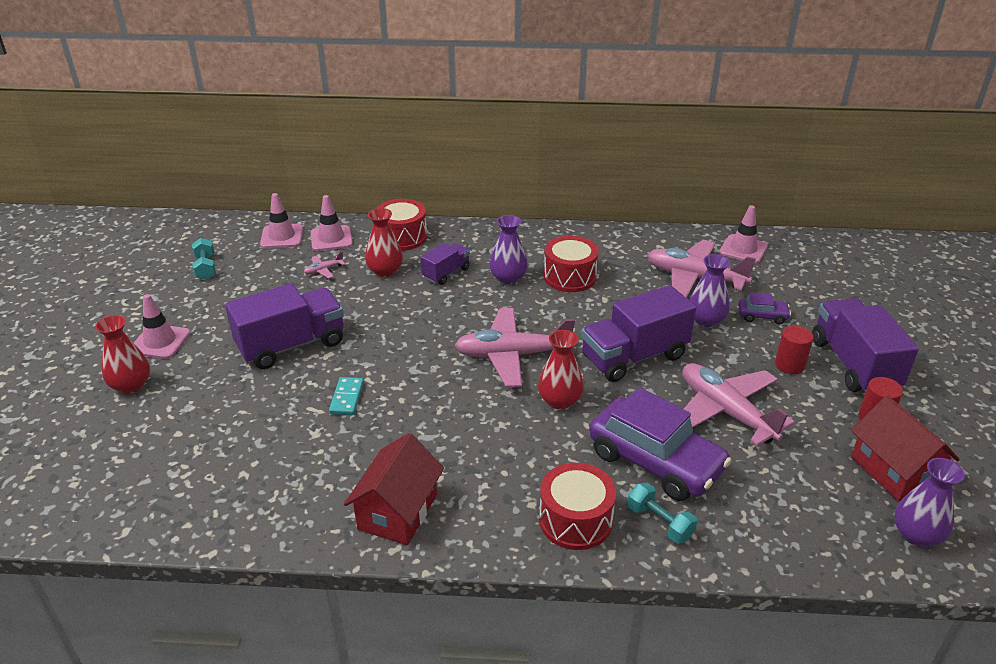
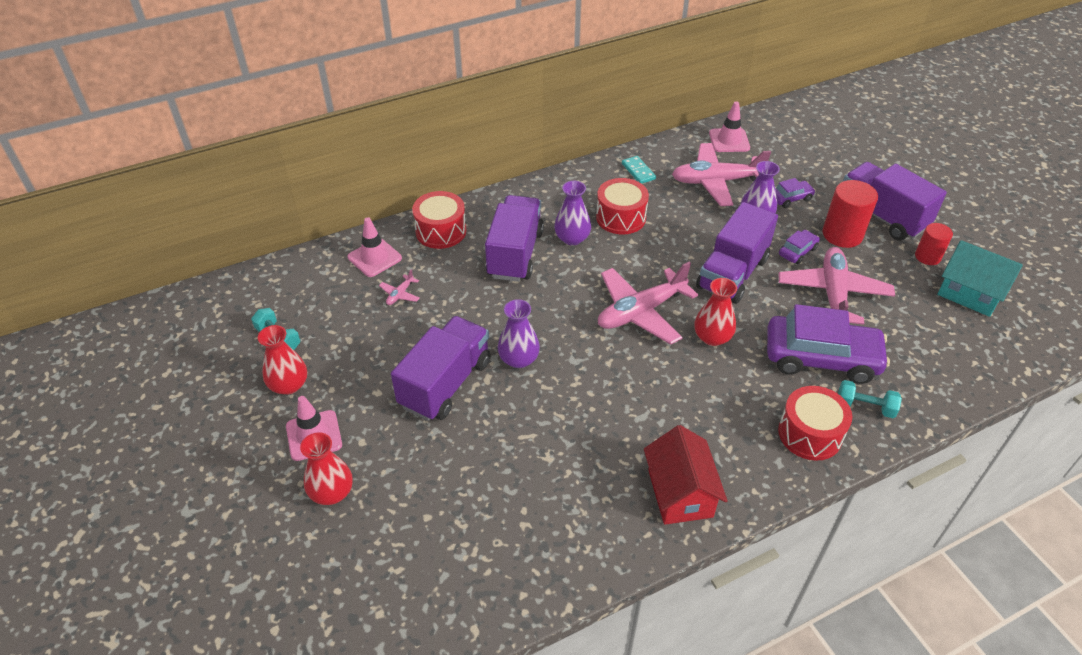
camera: 30 degrees left, 10 degrees up
(282, 236) = (323, 274): pink traffic cone -> none
(347, 398) = (544, 412): turquoise domino -> turquoise domino (638, 171)
(385, 271) = (458, 273): red vase -> red vase (289, 385)
(446, 273) = (515, 254): purple truck -> purple truck, size x1.84
(723, 362) = (797, 251): none -> purple car
(726, 412) = (833, 294): pink plane -> pink plane turned 75 degrees clockwise
(789, 365) = (842, 234): red cylinder -> red cylinder, size x1.61
(894, 470) = (969, 293): red house -> turquoise house
(916, 535) = (1017, 337): purple vase -> purple vase (519, 359)

